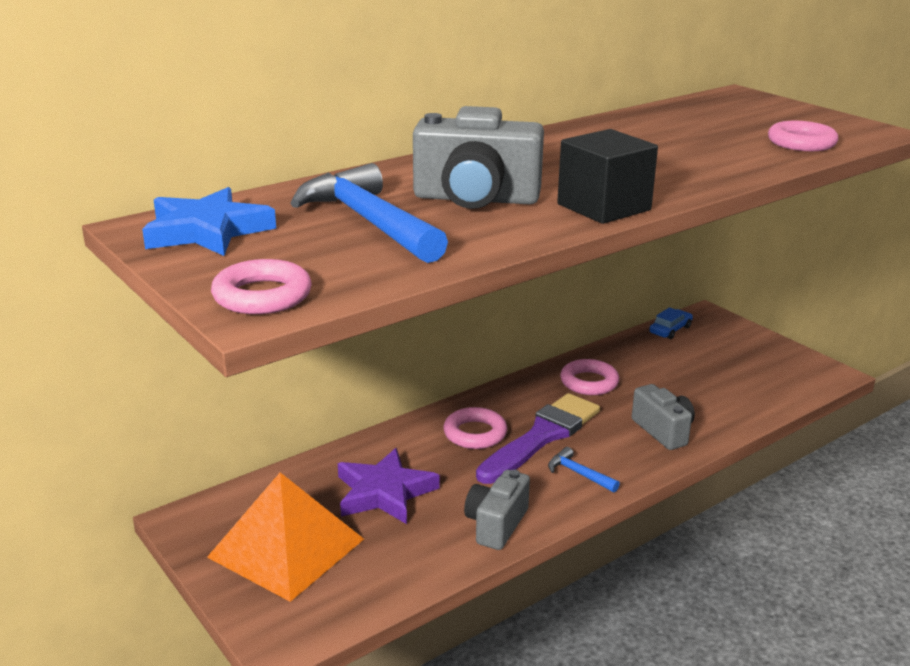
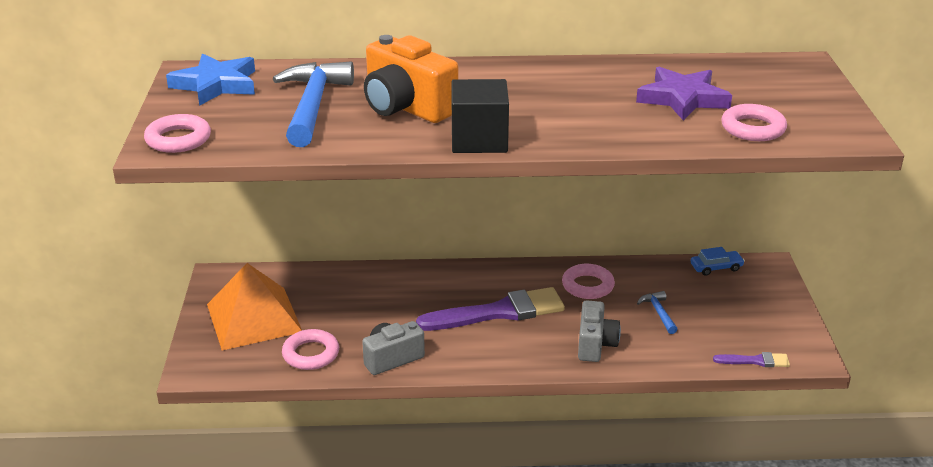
camera: 35 degrees right, 5 degrees up
(384, 492) = (348, 308): purple star -> purple star (682, 99)
(475, 433) = (454, 291): pink ring -> pink ring (311, 354)
(476, 199) = (406, 108): grey camera -> orange camera
(579, 474) = (490, 349): blue hammer -> blue hammer (659, 313)
(799, 393) = (755, 361): none -> purple brush

